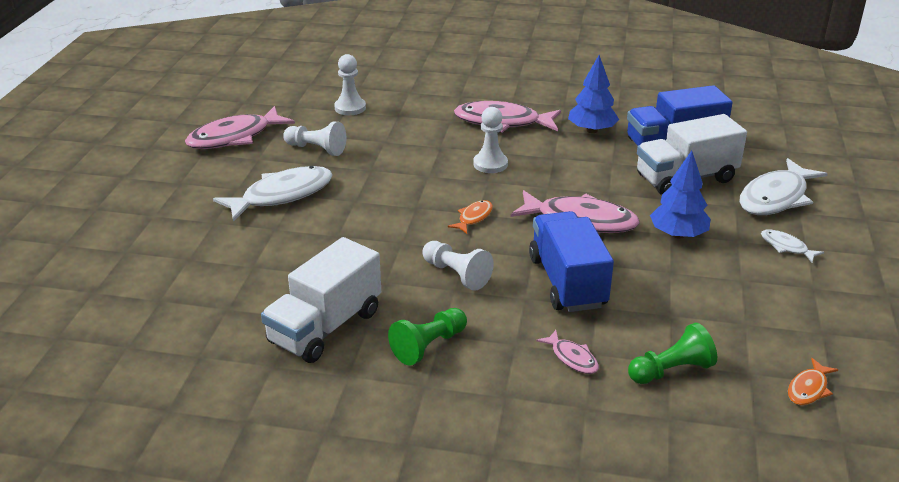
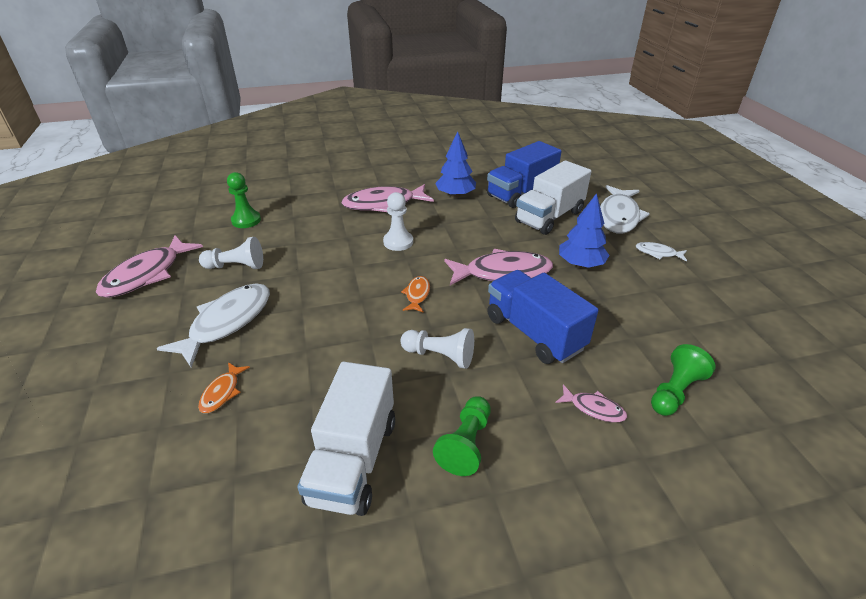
camera: 25 degrees left, 5 degrees up
(350, 108) = (246, 220): white pawn -> green pawn
(808, 389) = (776, 371): orange fish -> orange fish (222, 392)

